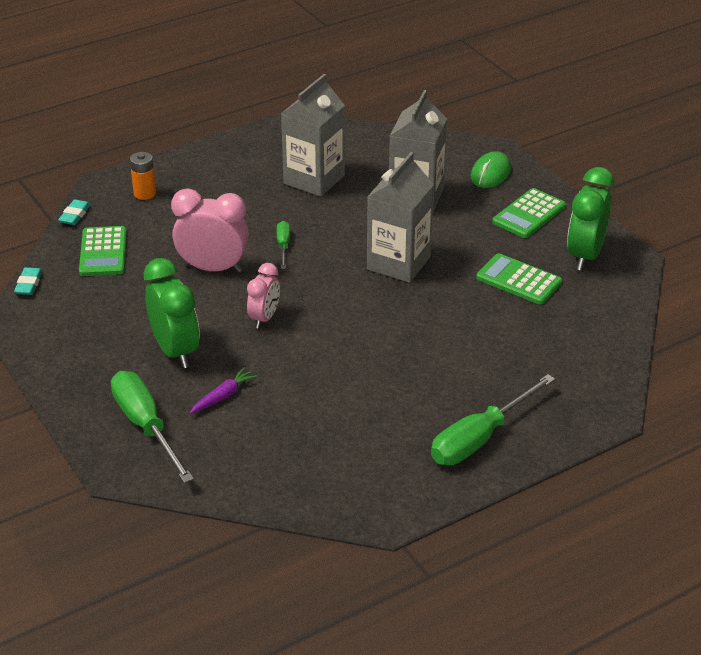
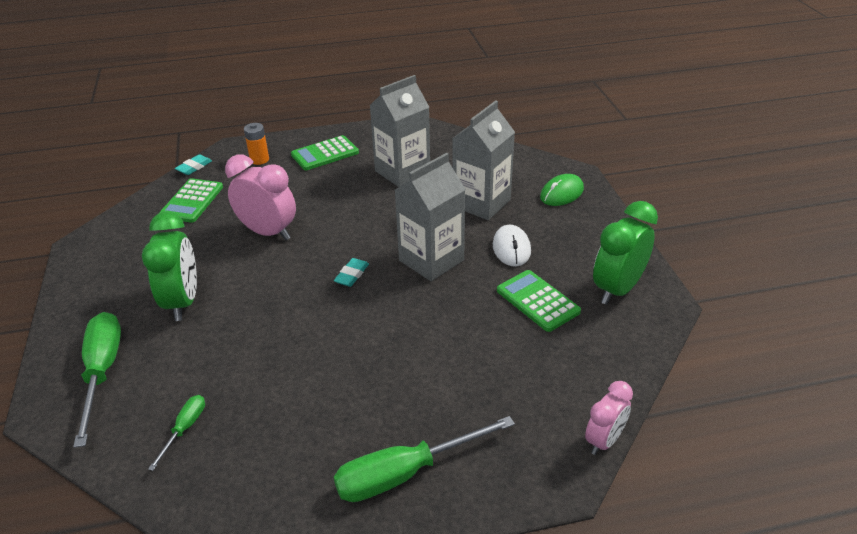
camera: 20 degrees right, 0 degrees up
(29, 284) = (115, 216): turquoise eraser -> turquoise eraser (352, 275)
(223, 396) = (190, 358): purple carrot -> none
(264, 318) = (279, 288): pink clock -> pink clock (604, 440)
(283, 246) = (340, 224): green screwdriver -> green screwdriver (185, 429)
(469, 237) = (511, 248): none -> white mouse
(529, 214) = (579, 237): green calculator -> green calculator (325, 154)

